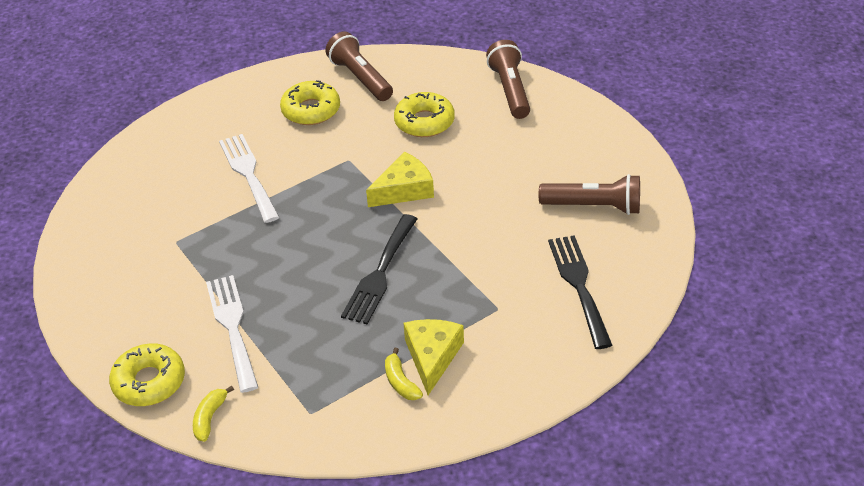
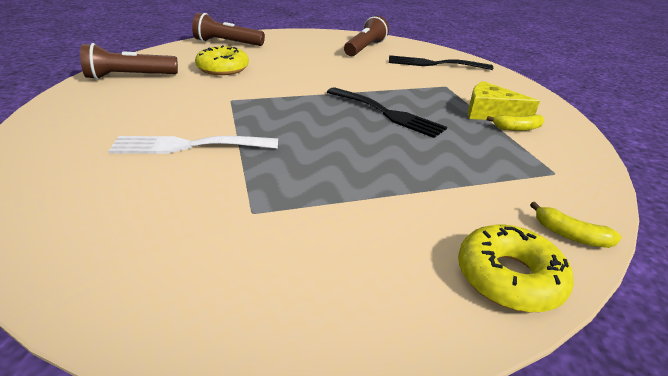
camera: 75 degrees left, 10 degrees down
(232, 327) = (426, 196): white fork -> none
(311, 110) = (138, 101): yellow donut -> none
(404, 190) = (294, 88): yellow cheese -> none

